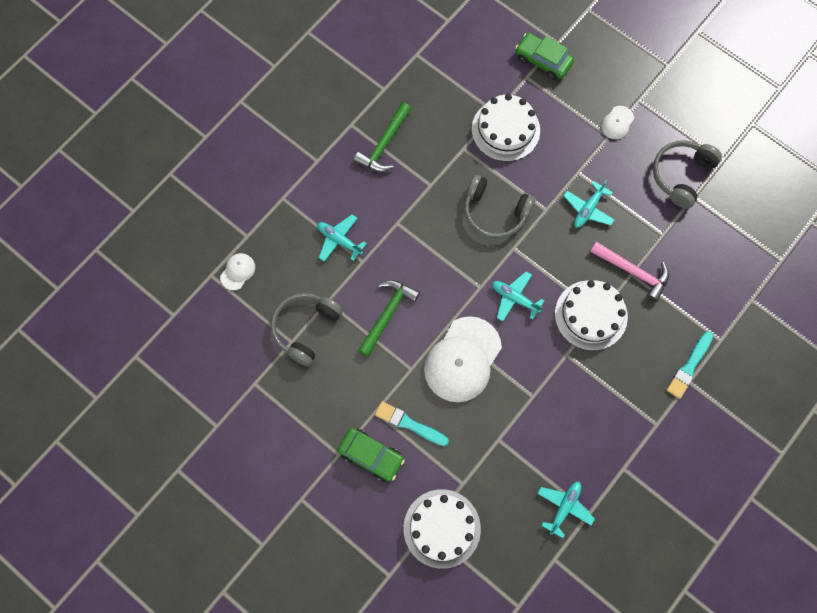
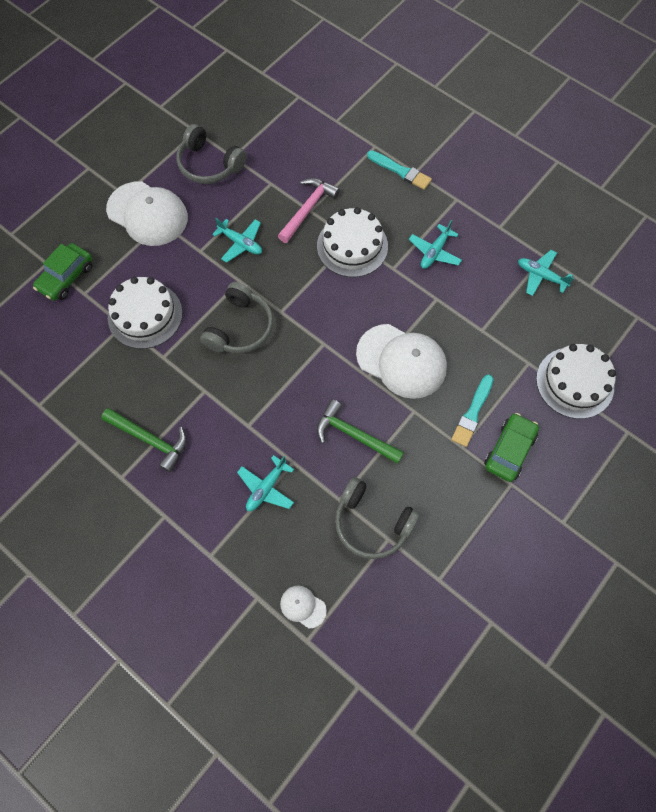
camera: 90 degrees left, 5 degrees down
(514, 298) = (335, 311): turquoise plane -> turquoise plane (434, 252)
(617, 122) = (147, 214): white cap -> white cap, size x2.20

